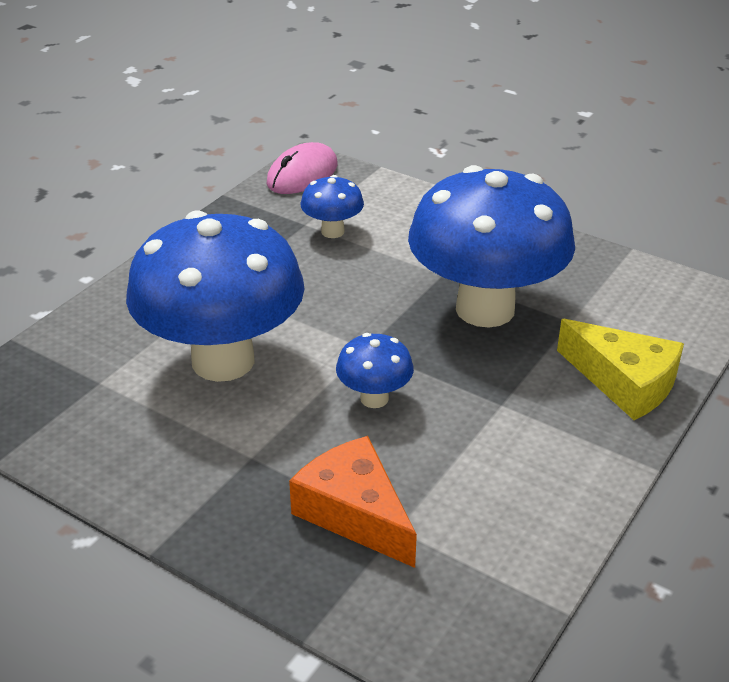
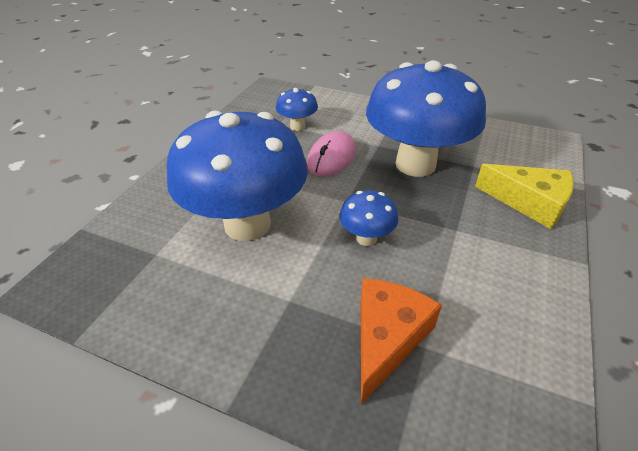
camera: 10 degrees left, 5 degrees up
(302, 174) = (267, 94): pink mouse -> pink mouse (331, 157)
(354, 513) = (387, 338): orange cheese -> orange cheese turned 75 degrees clockwise

